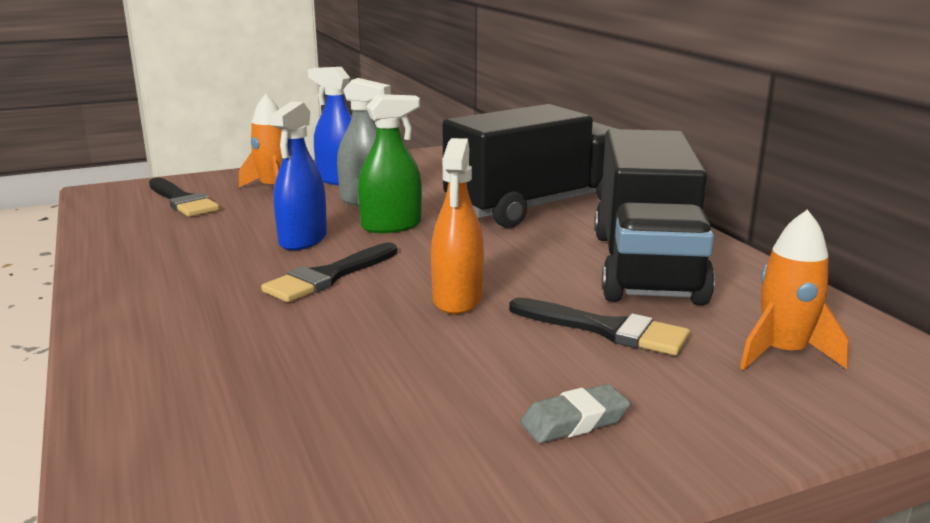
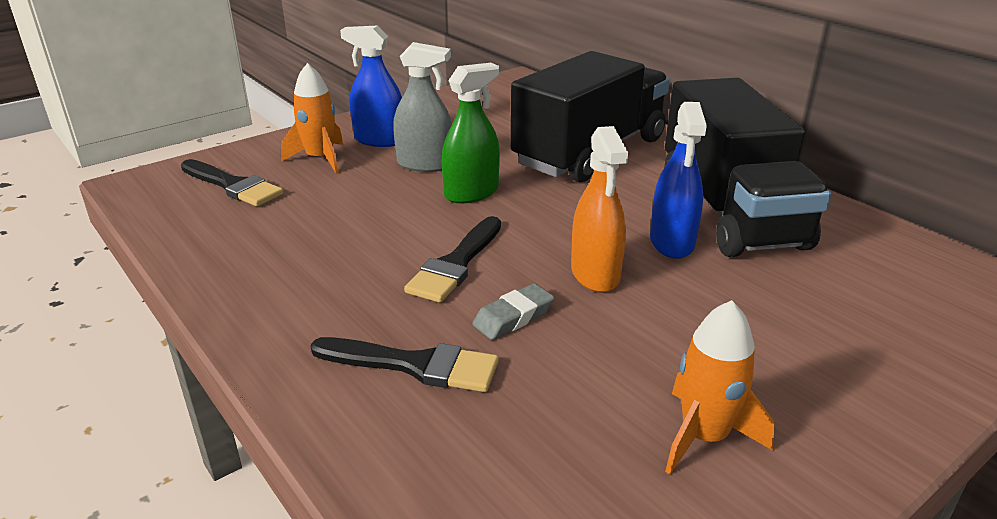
camera: 15 degrees left, 10 degrees up
(303, 240) = (397, 221): blue spray bottle -> blue spray bottle (672, 242)
(574, 421) = (788, 396): grey eraser -> grey eraser (513, 317)
(606, 329) = (745, 289): black brush -> black brush (415, 365)
(783, 353) = (899, 292): orange rocket -> orange rocket (704, 436)

